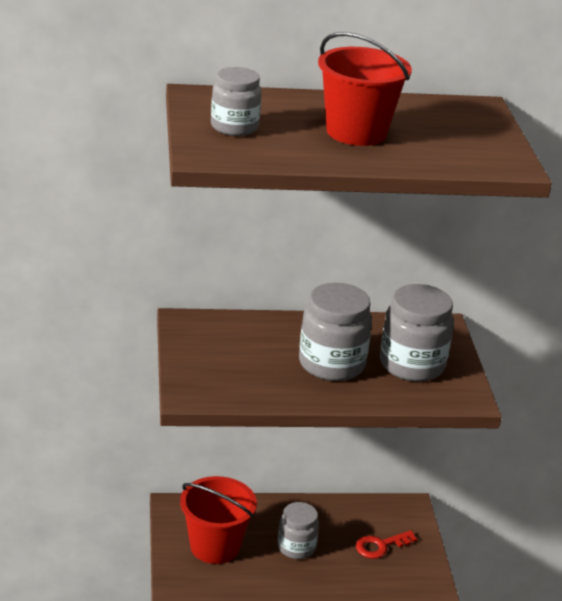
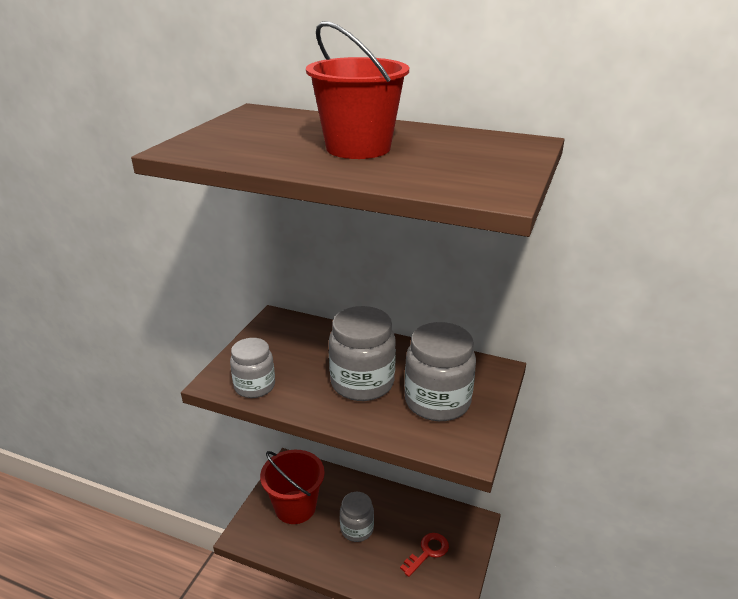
camera: 30 degrees right, 0 degrees up
(234, 127) = (246, 133): grey jar -> grey jar (254, 386)
(380, 546) = (428, 552): red key -> red key turned 135 degrees clockwise

